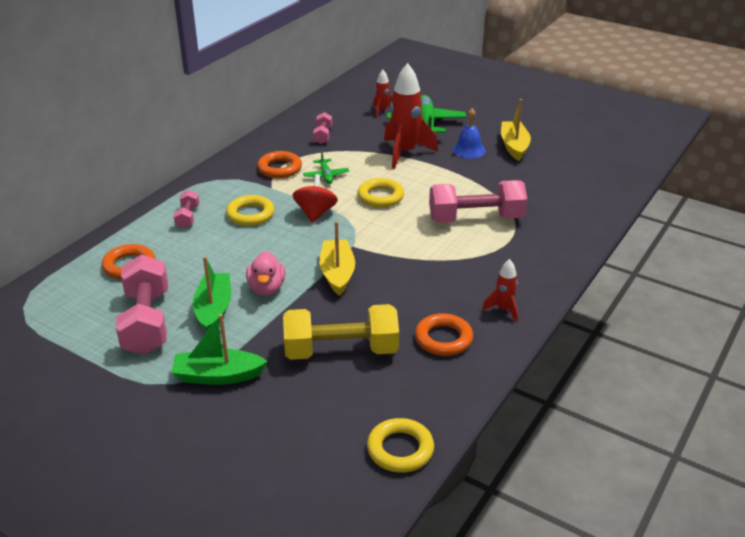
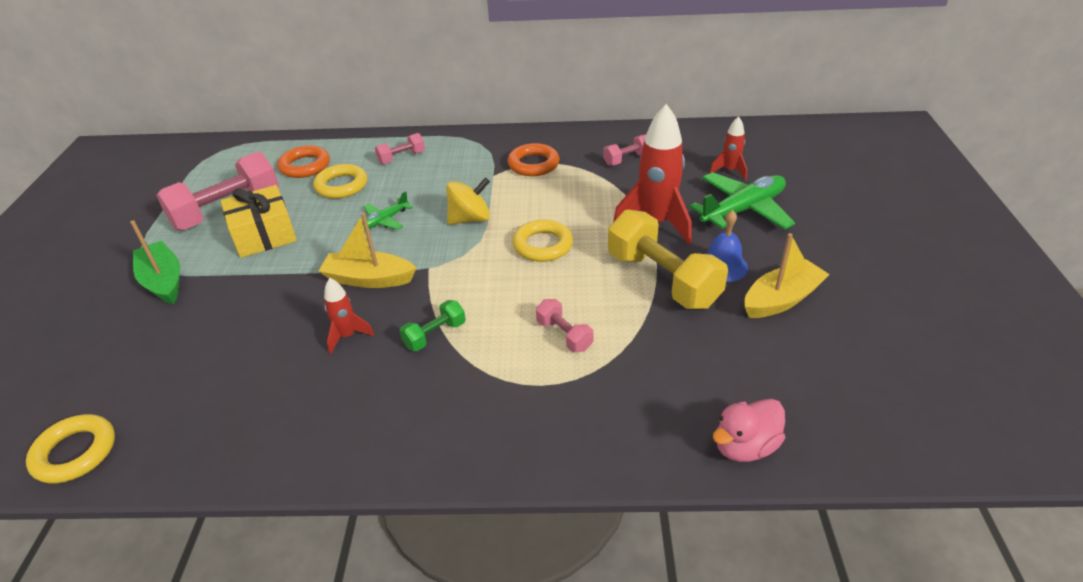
camera: 60 degrees right, 5 degrees up
(214, 309) = (264, 235): green boat -> yellow gift
(250, 214) = (434, 185): yellow ring -> yellow ring (341, 186)
(266, 288) = (315, 248): pink duck -> pink duck (744, 446)
(315, 213) = (470, 219): red spinning top -> yellow spinning top
(326, 176) = (549, 194): green plane -> green plane (385, 220)
(337, 273) = (369, 279): yellow boat -> yellow boat turned 135 degrees counterclockwise
(341, 351) = (232, 339): yellow dumbbell -> yellow dumbbell (662, 279)
(428, 263) = (435, 335): none -> green dumbbell
(443, 339) = (288, 408): orange ring -> none
(476, 219) = (564, 335): pink dumbbell -> pink dumbbell, size x0.48
(503, 309) = (377, 439): red rocket -> red rocket (347, 336)

